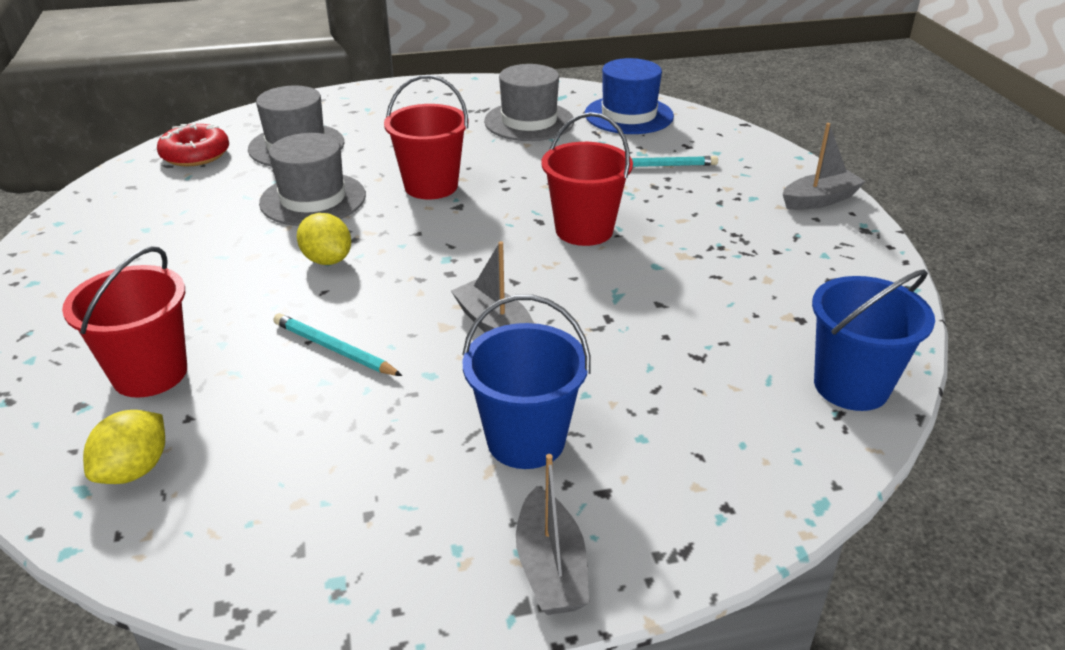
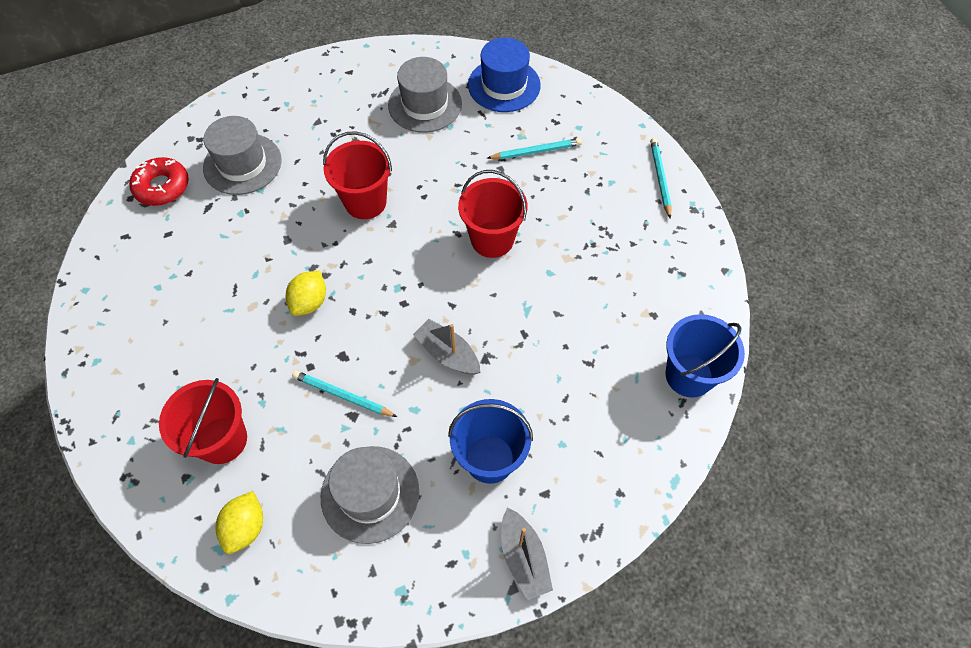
camera: 10 degrees left, 25 degrees up
(313, 199) = (277, 231): grey hat -> grey hat (370, 494)
(327, 260) = (310, 302): yellow lemon -> yellow lemon turned 75 degrees clockwise
(820, 200) = (660, 178): grey boat -> turquoise pencil

